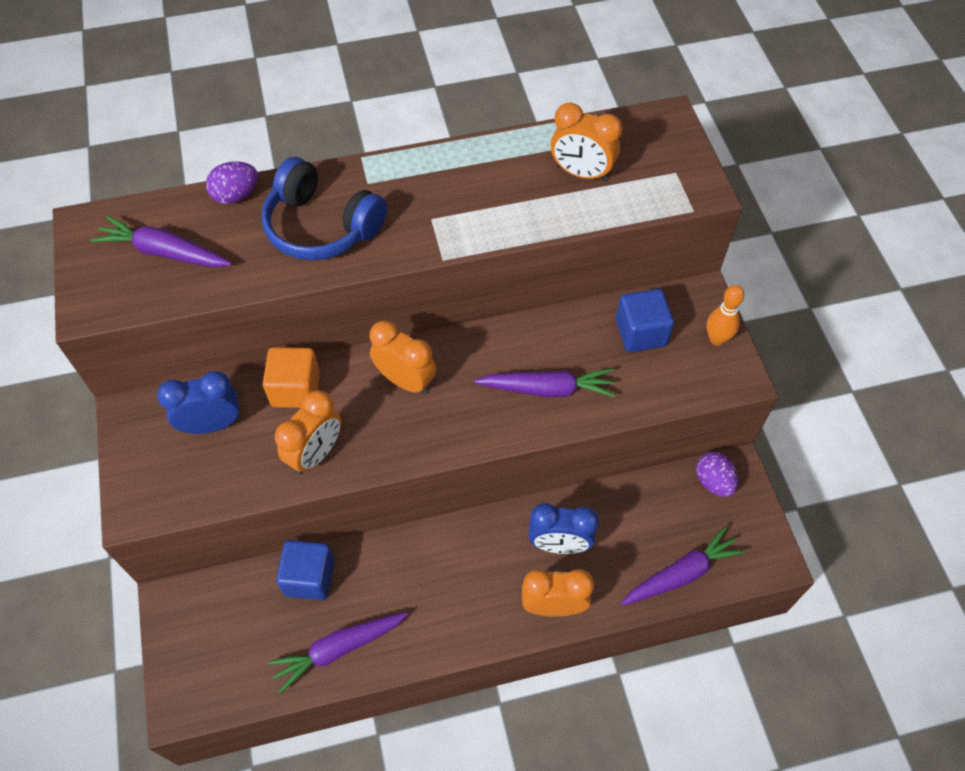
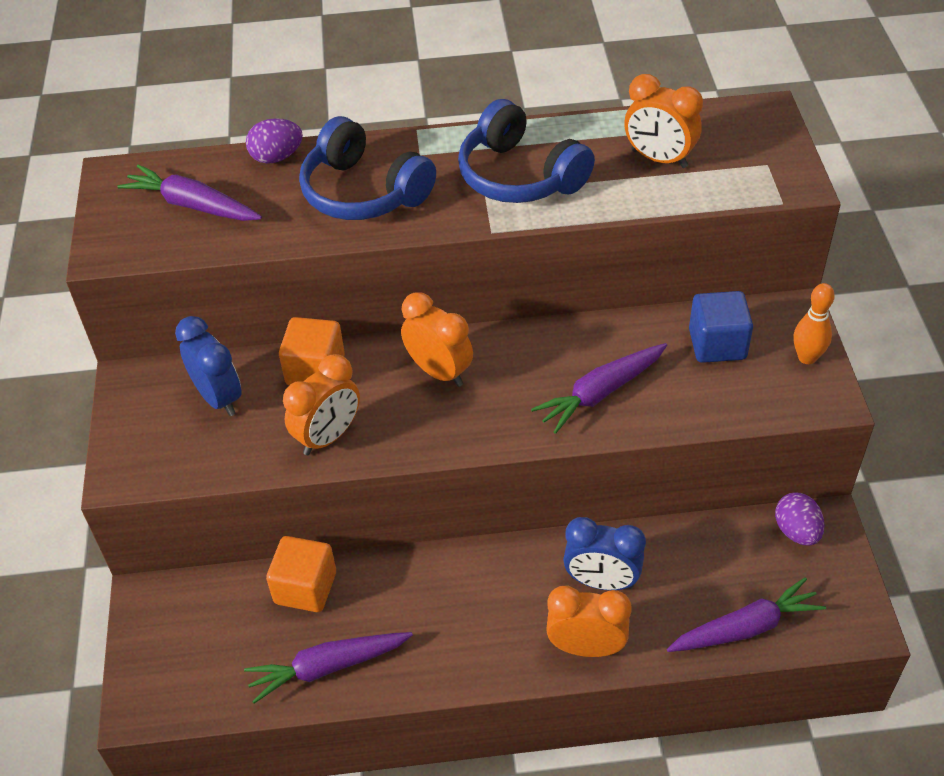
camera: 10 degrees right, 10 degrees down
(212, 424) = (218, 398): blue clock -> blue clock turned 60 degrees clockwise
(309, 577) = (305, 588): blue cube -> orange cube
(460, 199) = (520, 176): none -> blue headphones
(547, 389) = (600, 393): purple carrot -> purple carrot turned 135 degrees clockwise

